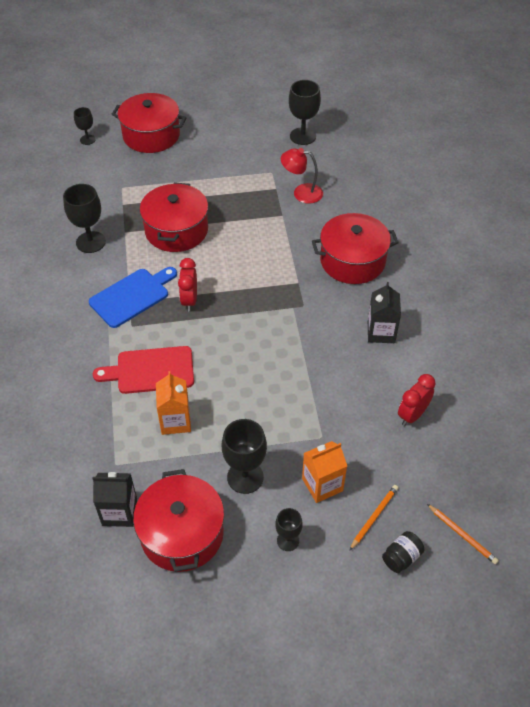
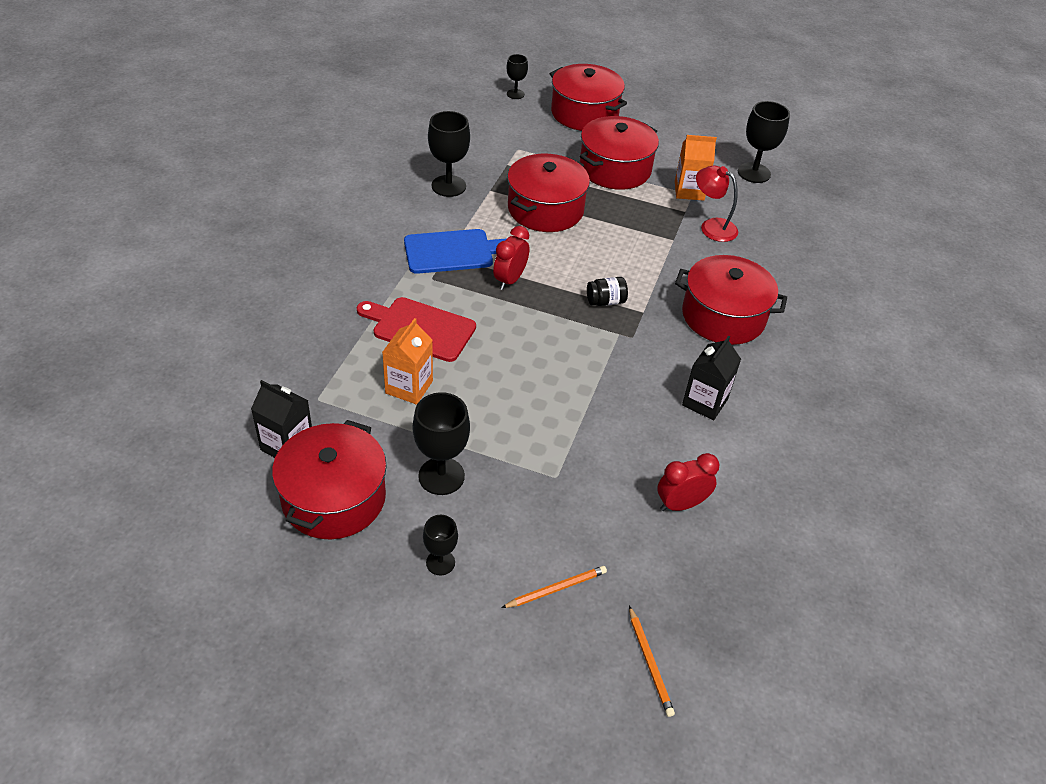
camera: 25 degrees right, 5 degrees down
(204, 174) = (615, 169): none -> red pot
(322, 485) = (521, 525): orange carton -> orange carton (689, 191)
(401, 557) = (557, 648): black jar -> black jar (605, 301)

